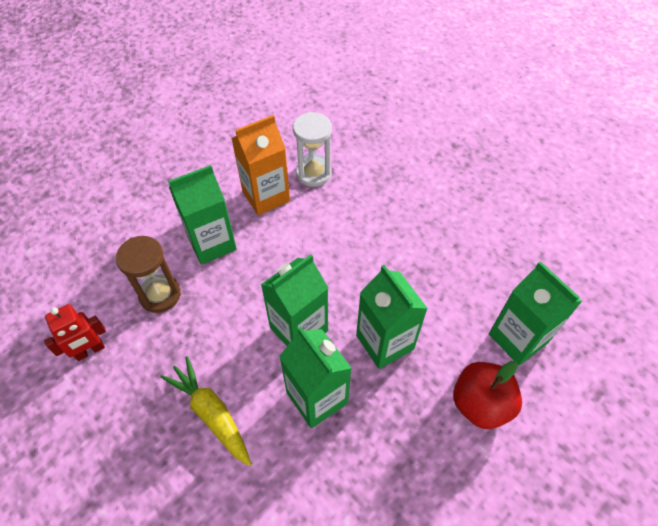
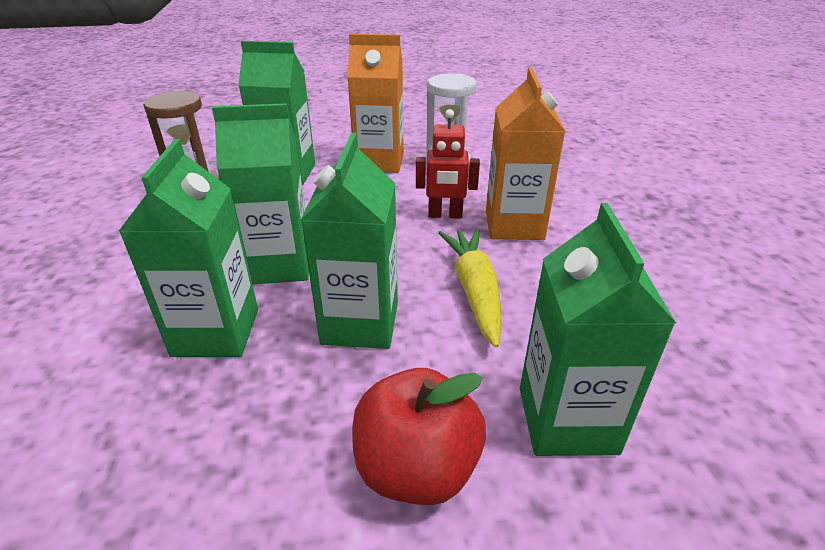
camera: 35 degrees right, 20 degrees down
(90, 351) = (91, 197): red robot -> red robot (445, 215)
(211, 414) = (104, 287): yellow carrot -> yellow carrot (474, 291)
(401, 215) = (514, 225): none -> orange carton

